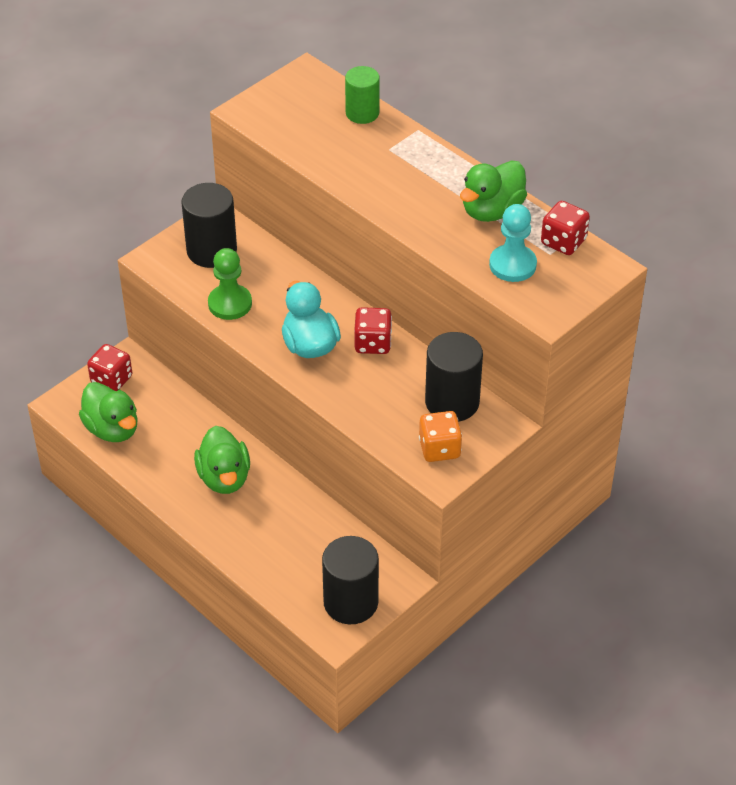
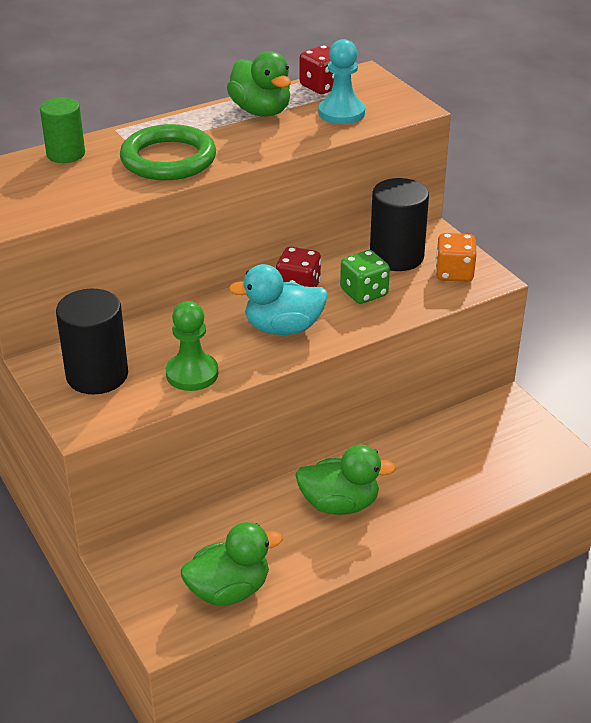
camera: 75 degrees left, 10 degrees down
(111, 380) = (147, 580): red dice -> none
(350, 602) = (530, 439): black cylinder -> none
(377, 173) = (168, 159): none -> green ring
(382, 389) = (364, 293): none -> green dice

